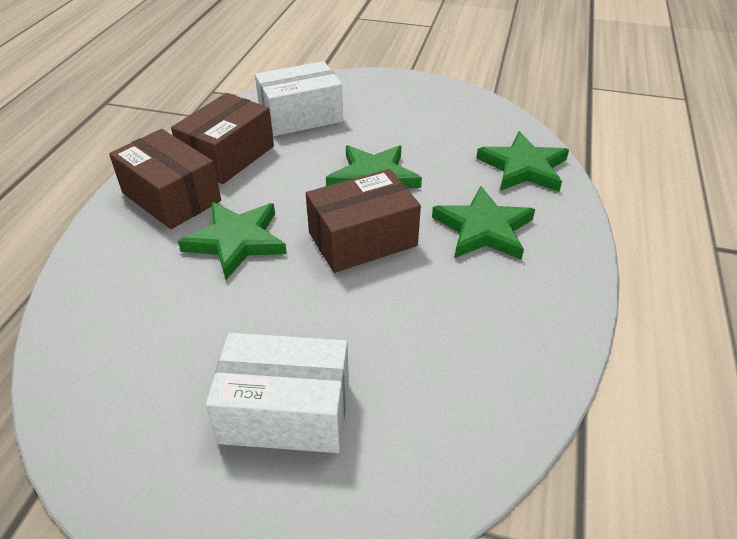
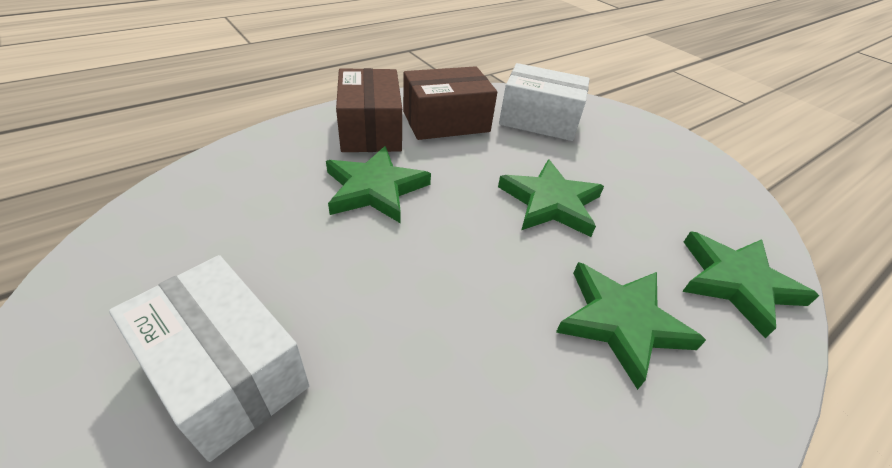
camera: 35 degrees right, 0 degrees up
(362, 239) = (480, 252): brown box -> none

